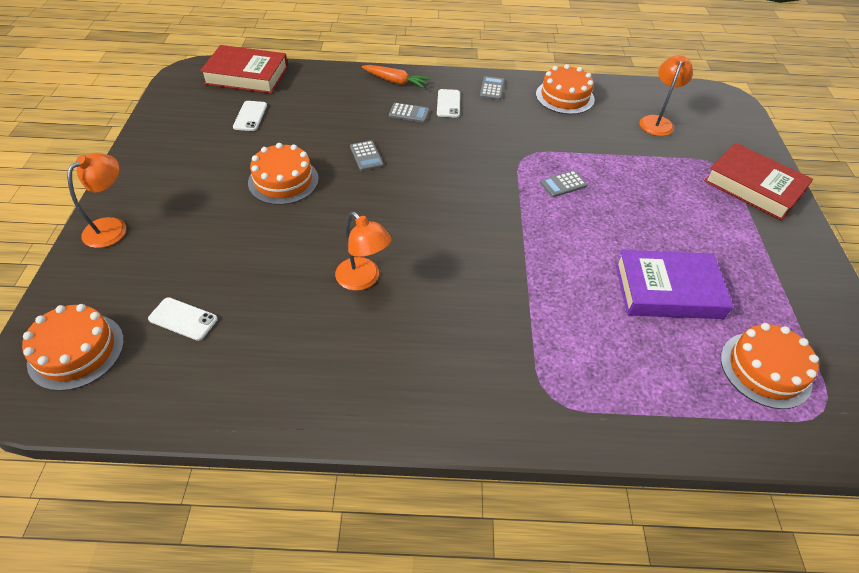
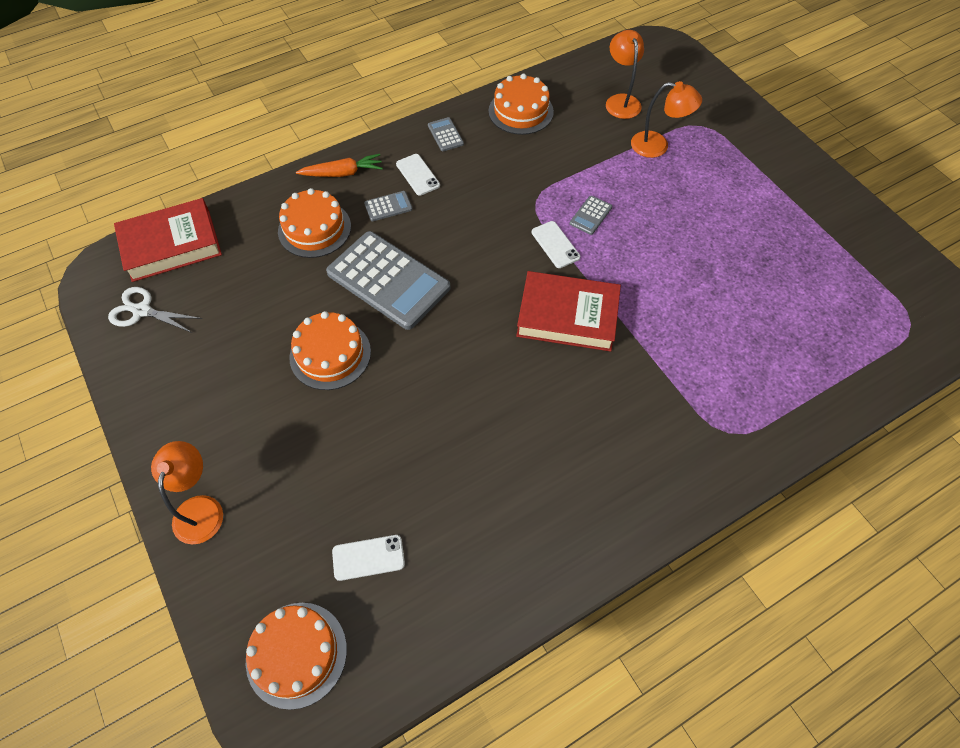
camera: 30 degrees left, 10 degrees up
(193, 102) = (142, 311): none -> white scissors
(250, 116) = (224, 296): white phone -> white phone (555, 244)
(363, 280) = (497, 417): orange lamp -> orange lamp (657, 146)
(366, 156) = (388, 280): grey calculator -> grey calculator, size x2.41
(668, 290) = (744, 279): purple book -> none
(753, 186) = (741, 135): red book -> red book (567, 316)
(765, 369) = (855, 312): orange cake -> orange cake (314, 229)

